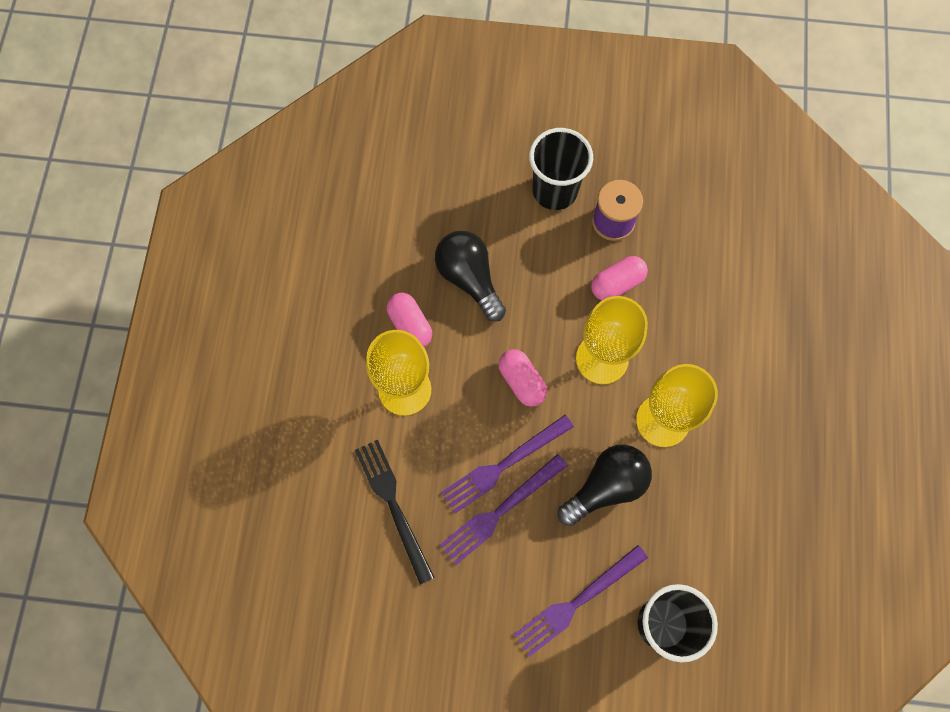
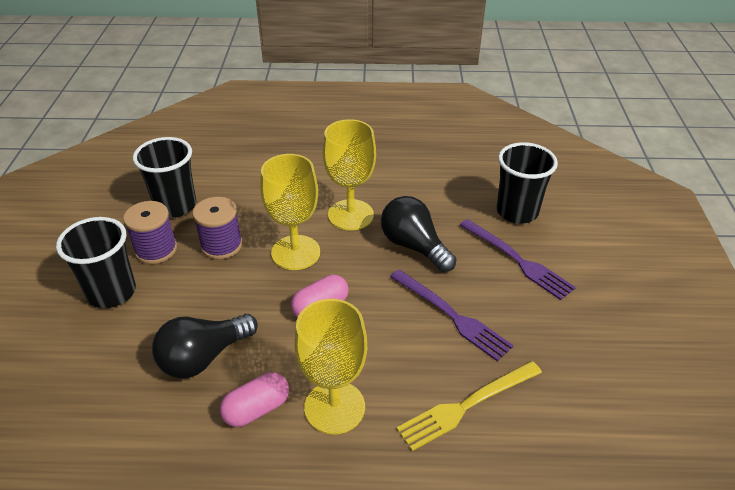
camera: 95 degrees left, 30 degrees down
(393, 506) = (467, 405): black fork -> yellow fork
(504, 464) = (406, 316): purple fork -> none
(617, 284) = (221, 245): pink capsule -> purple spool
(683, 232) = (175, 206): none -> black cup

